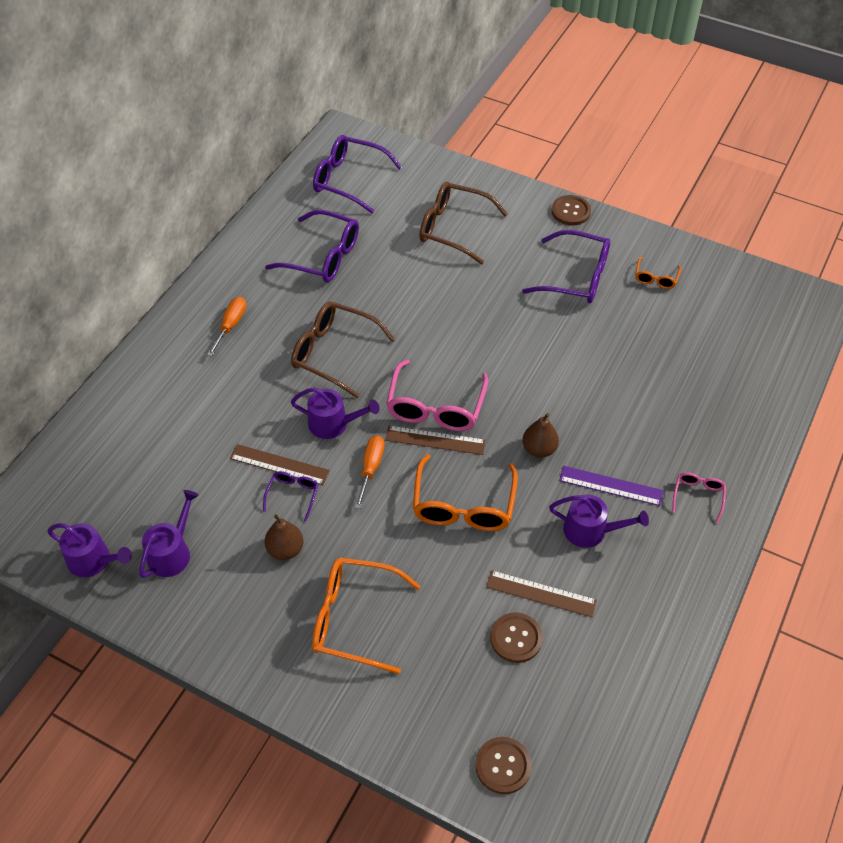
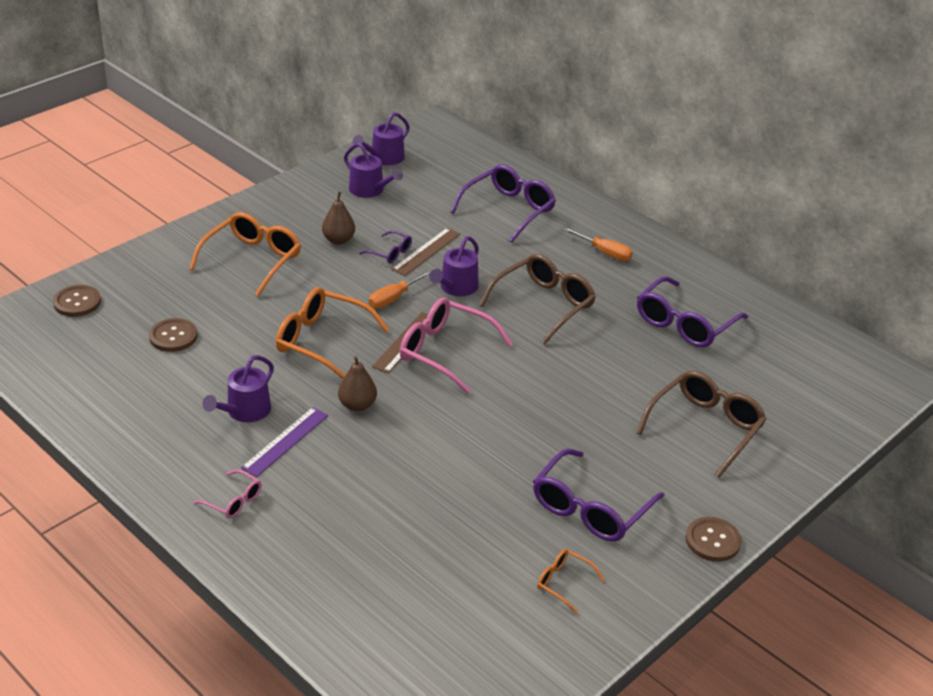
camera: 105 degrees right, 15 degrees down
(349, 180) = (809, 366): purple glasses -> purple glasses (508, 210)
(371, 469) = (394, 298): orange screwdriver -> orange screwdriver turned 105 degrees clockwise
(541, 593) = (203, 362): brown ruler -> none

